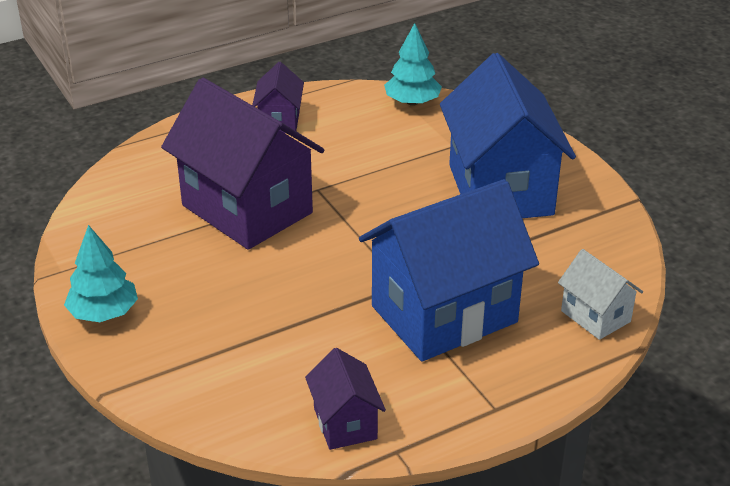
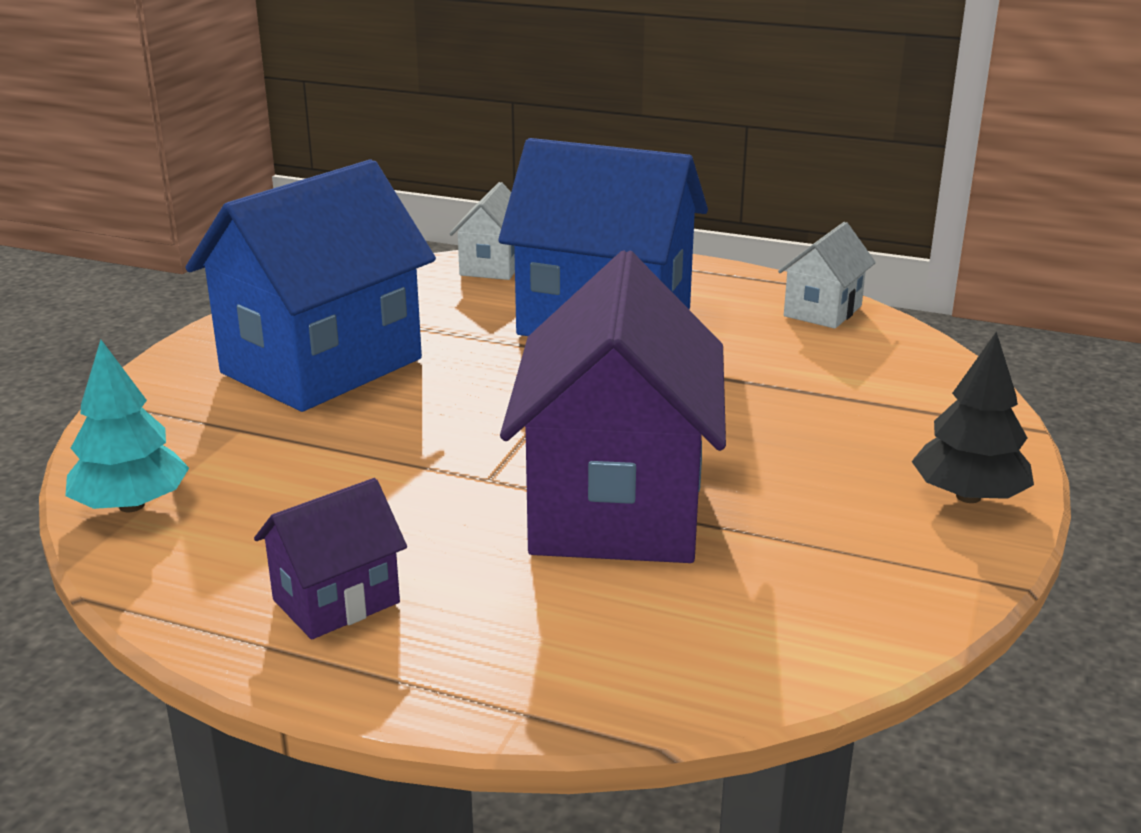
camera: 130 degrees left, 10 degrees down
(103, 313) = (968, 496): turquoise tree -> black tree
(345, 423) = (822, 311): purple house -> white house

